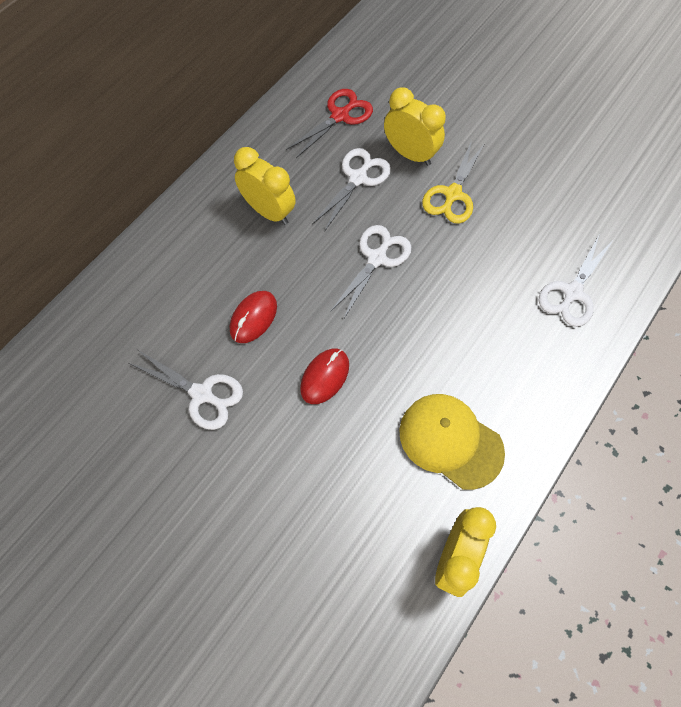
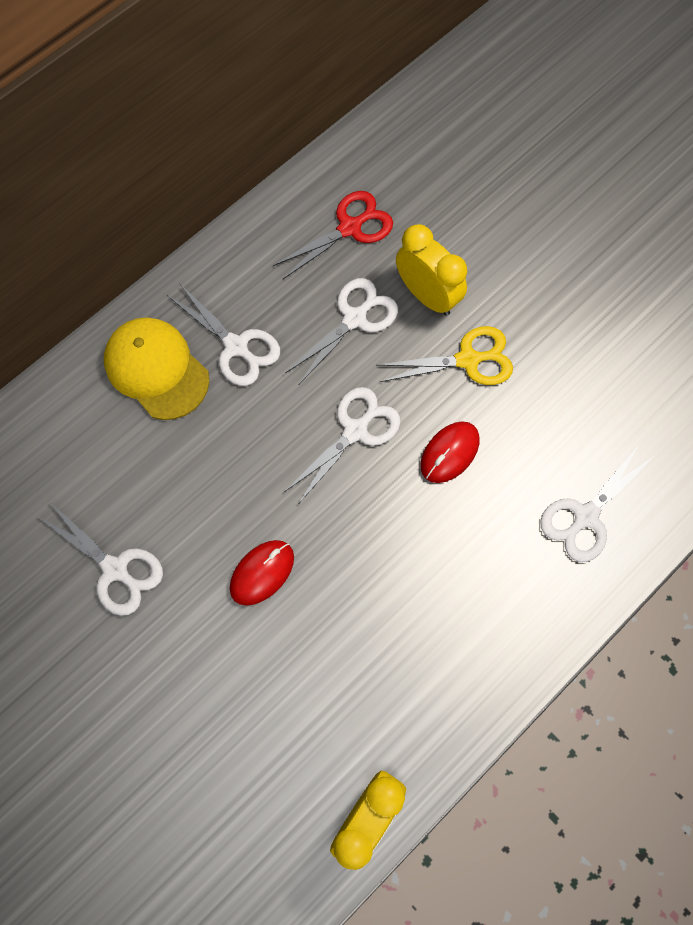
camera: 10 degrees right, 5 degrees up
(253, 318) = (192, 484): red mouse -> red mouse (449, 453)
(269, 211) = (236, 346): yellow clock -> white scissors
(450, 441) = (393, 678): yellow cap -> yellow cap (156, 369)
(452, 194) = (468, 360): yellow scissors -> yellow scissors turned 135 degrees counterclockwise

